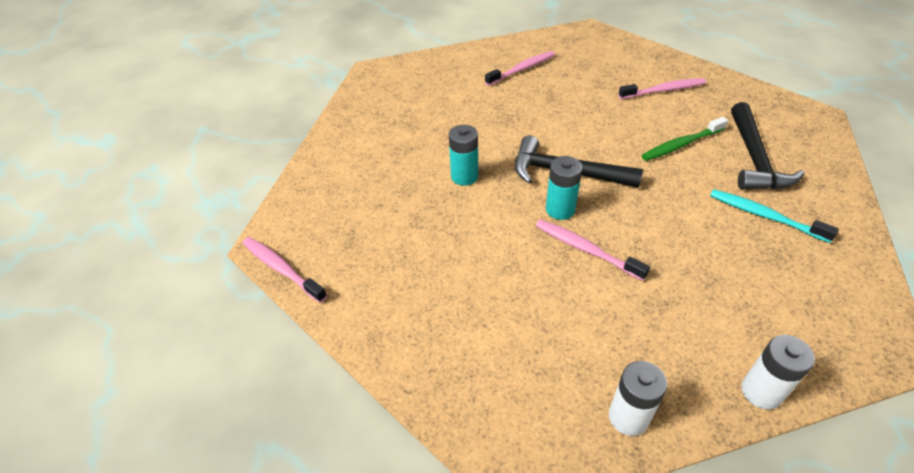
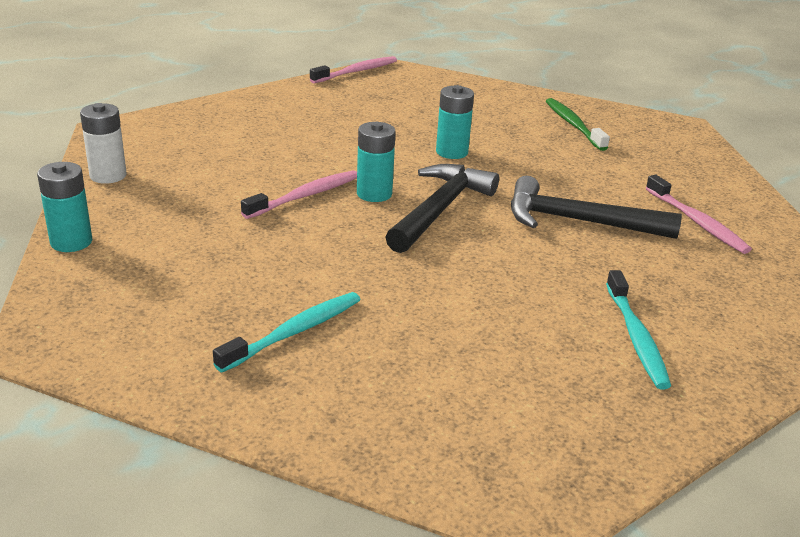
camera: 95 degrees right, 15 degrees down
(664, 90) = (636, 337): pink toothbrush -> turquoise toothbrush
(681, 145) = (475, 310): green toothbrush -> green toothbrush (573, 125)
(754, 158) = (423, 370): black hammer -> black hammer (578, 221)
(761, 392) = (71, 242): white battery -> turquoise battery

